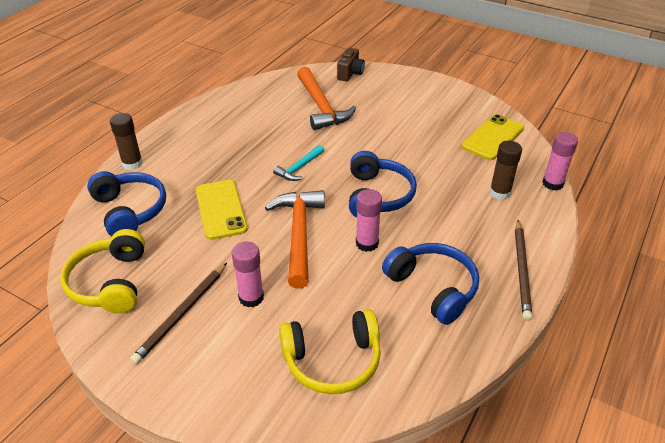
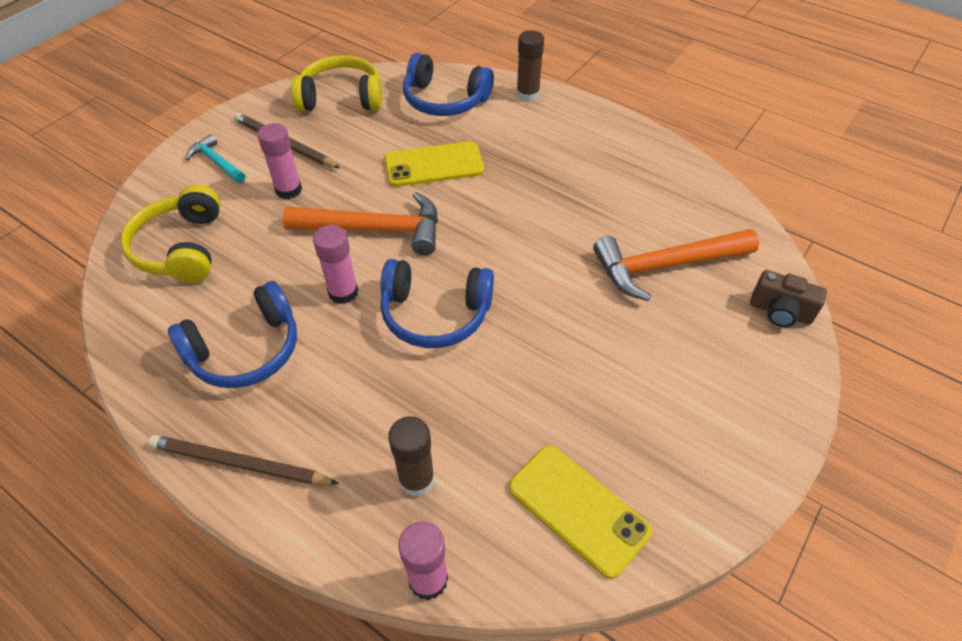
camera: 95 degrees right, 10 degrees up
(130, 210) = (444, 100): blue headphones -> blue headphones turned 45 degrees clockwise
(299, 168) = (507, 234): turquoise hammer -> turquoise hammer (217, 162)

